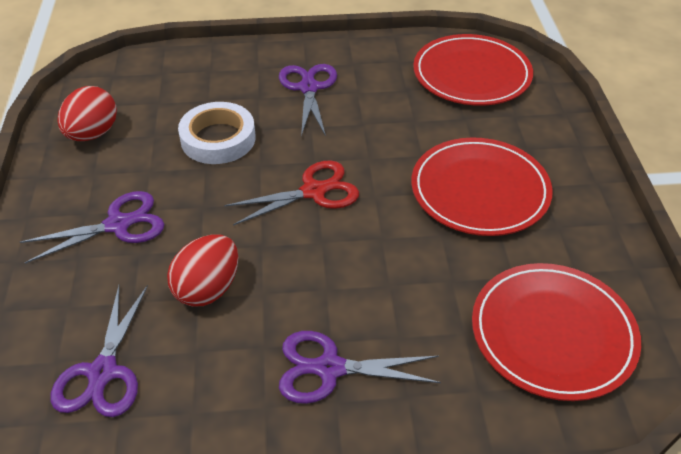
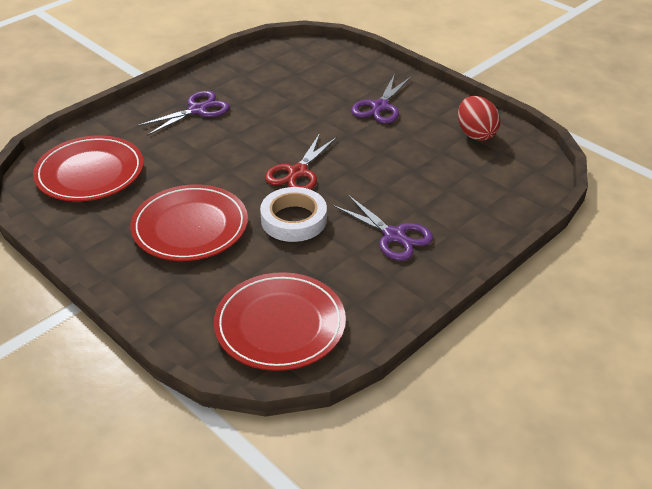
camera: 140 degrees right, 5 degrees down
(103, 373) = (297, 66): purple scissors -> none
(208, 289) = (293, 107): red egg -> none
(218, 139) = (399, 170): white tape -> white tape (294, 219)

